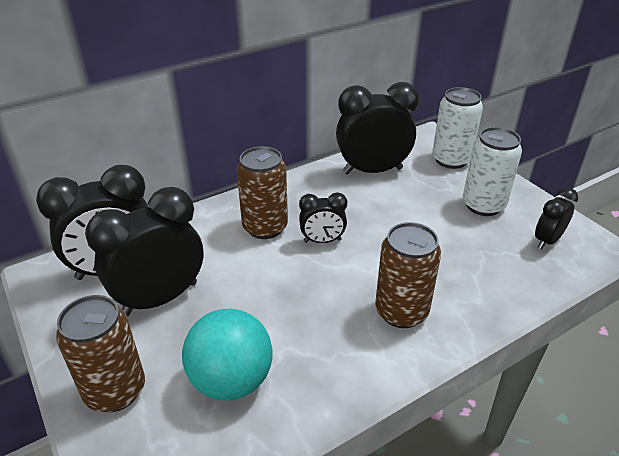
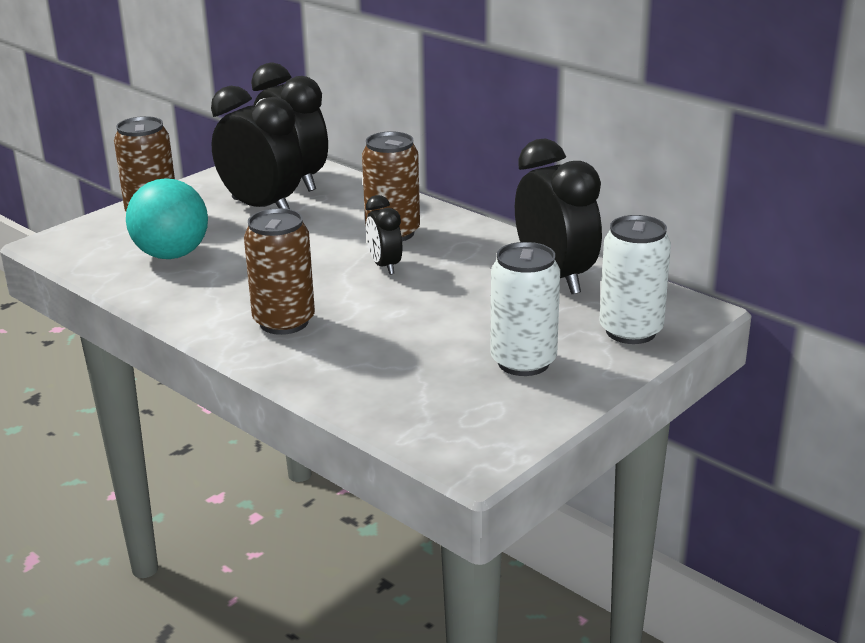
camera: 75 degrees right, 10 degrees down
(547, 241) = (465, 413): black clock -> none

